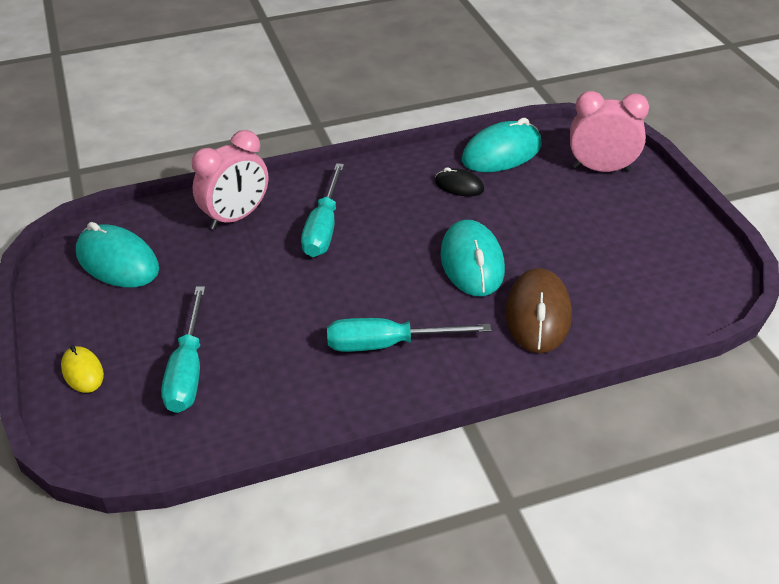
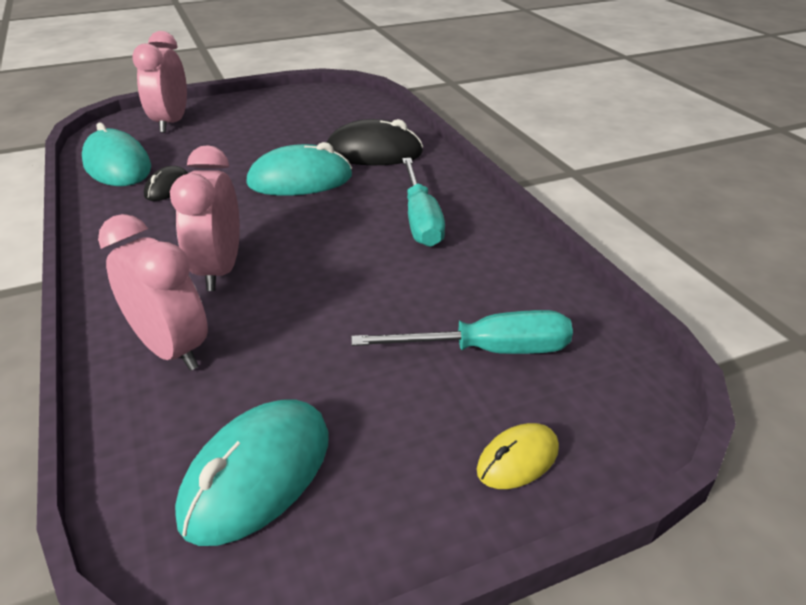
camera: 95 degrees left, 5 degrees down
(323, 228) = (219, 270): turquoise screwdriver -> pink clock
(538, 315) = (374, 153): brown mouse -> black mouse

